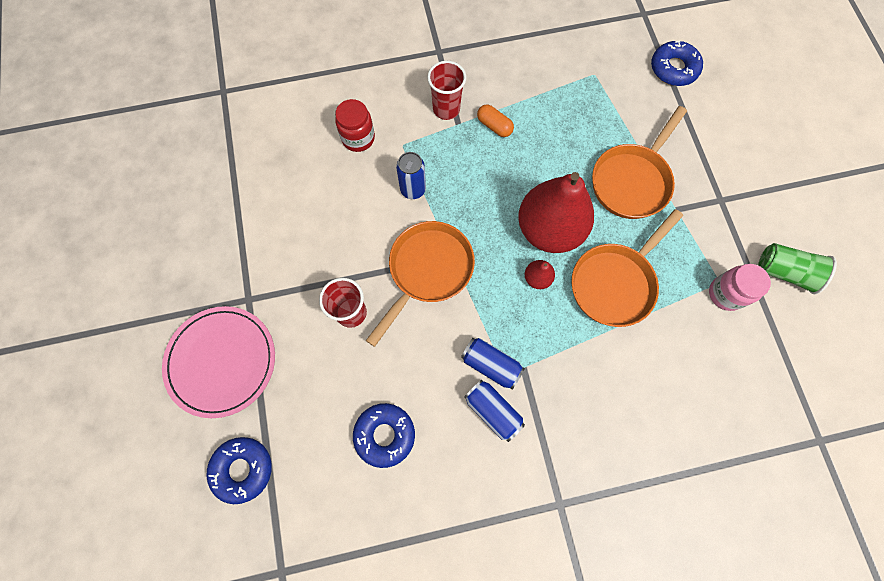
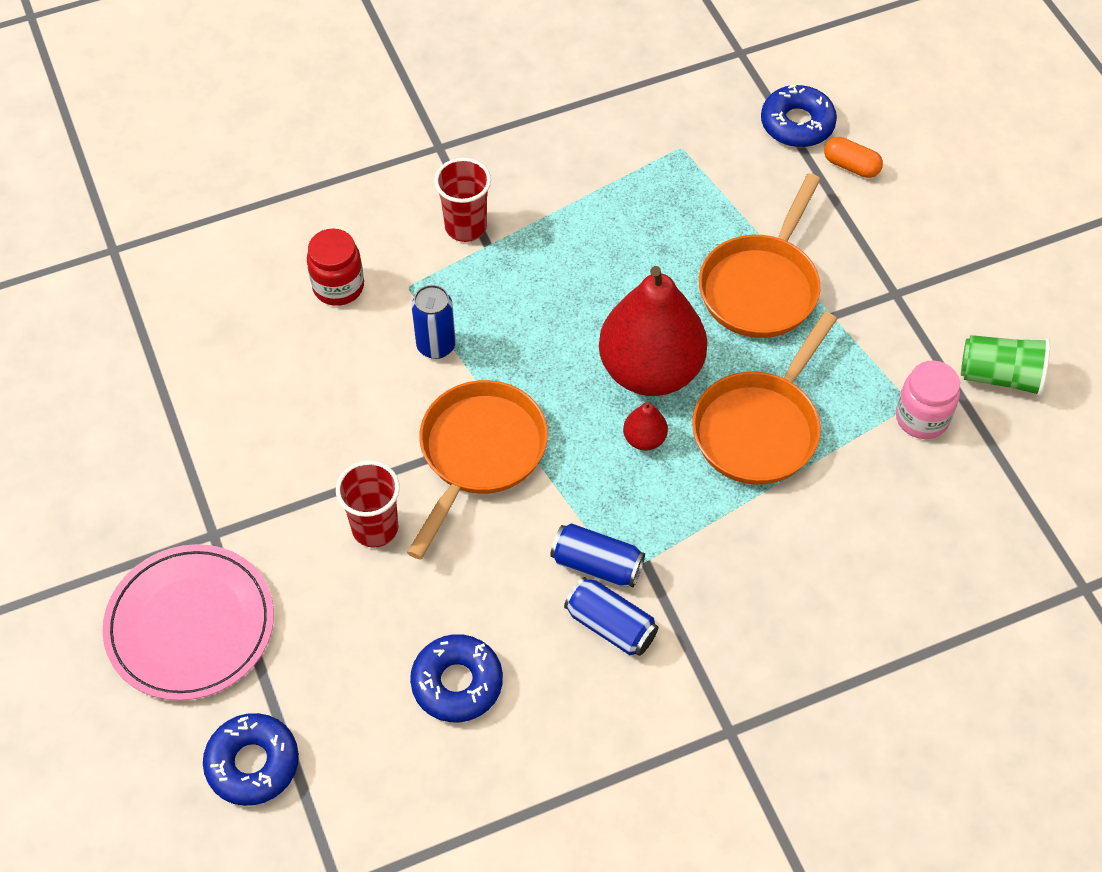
camera: 10 degrees left, 15 degrees down
(494, 126) = (543, 240): orange capsule -> orange capsule (851, 166)

